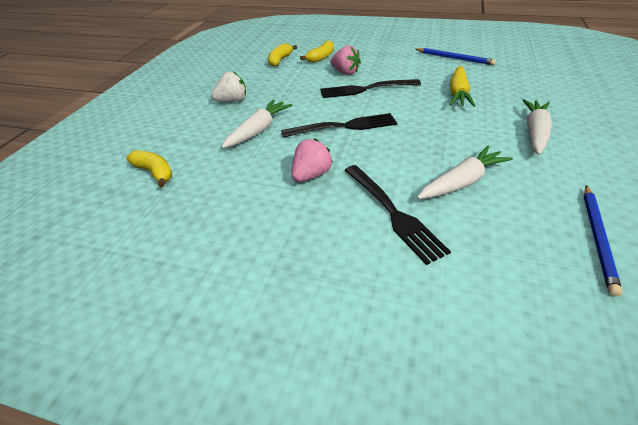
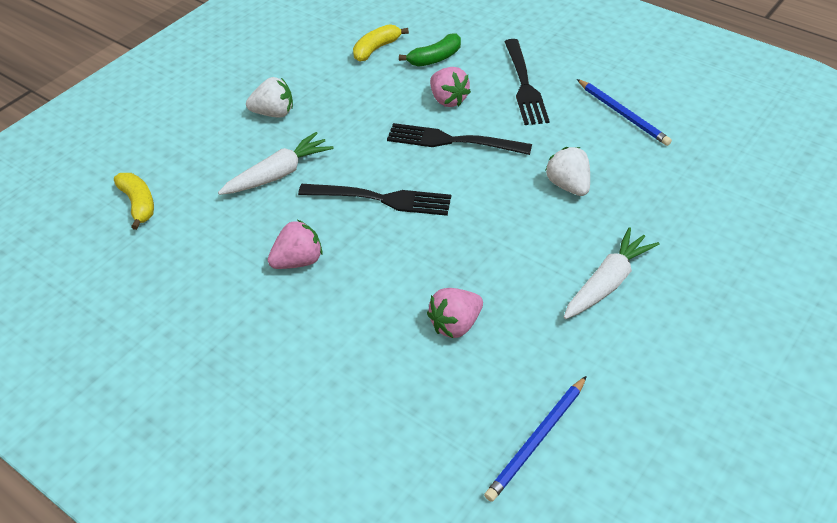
camera: 20 degrees right, 5 degrees up
(321, 57) = (435, 58): yellow banana -> green banana
(392, 213) = (350, 338): black fork -> black fork (524, 85)
(458, 93) = (568, 185): yellow carrot -> white strawberry
(462, 182) = (455, 325): white carrot -> pink strawberry

